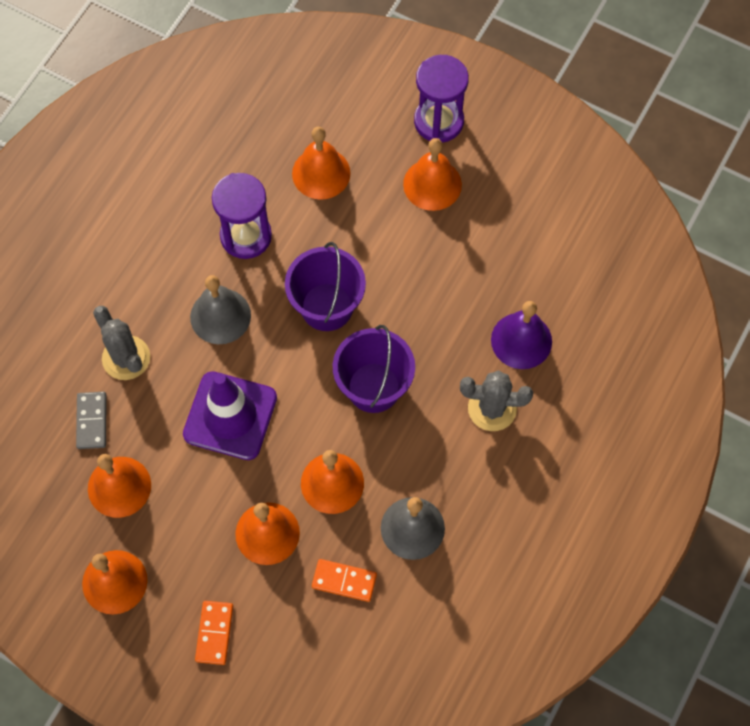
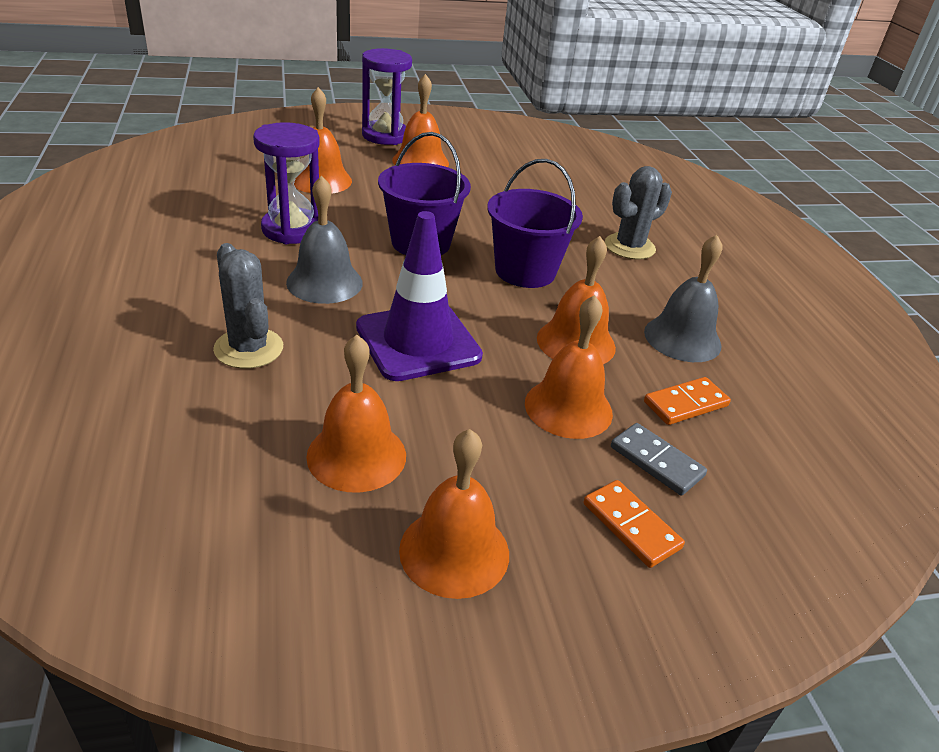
camera: 45 degrees left, 30 degrees down
(92, 421) = (258, 415): grey domino -> grey domino (656, 461)
(126, 358) = (249, 348): grey cactus -> grey cactus turned 45 degrees clockwise
(521, 340) = (595, 208): purple bell -> none

